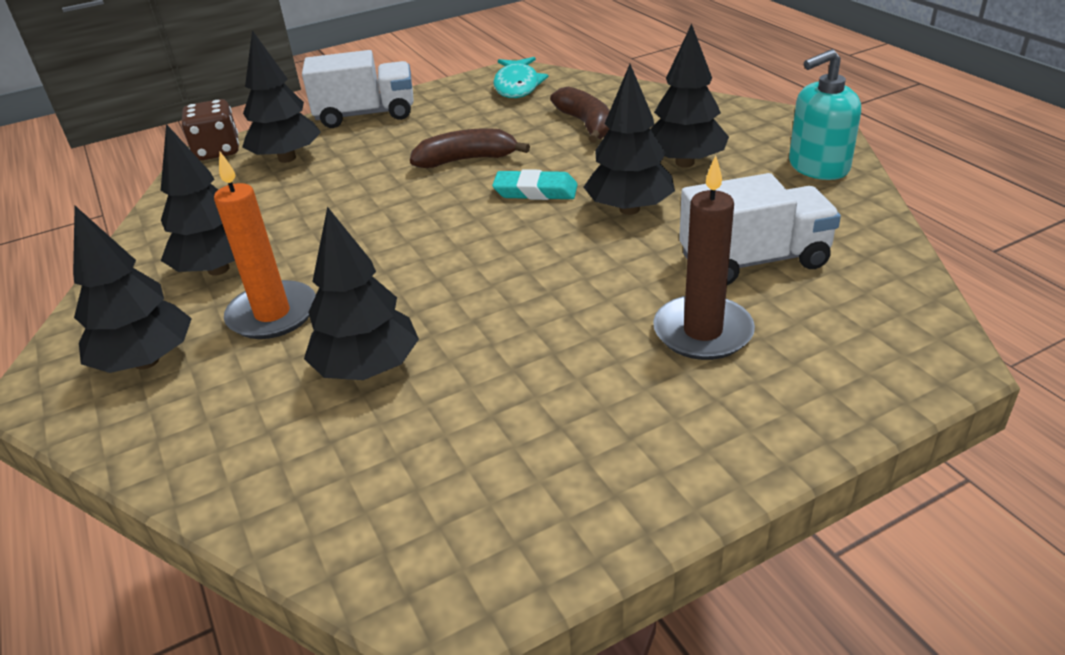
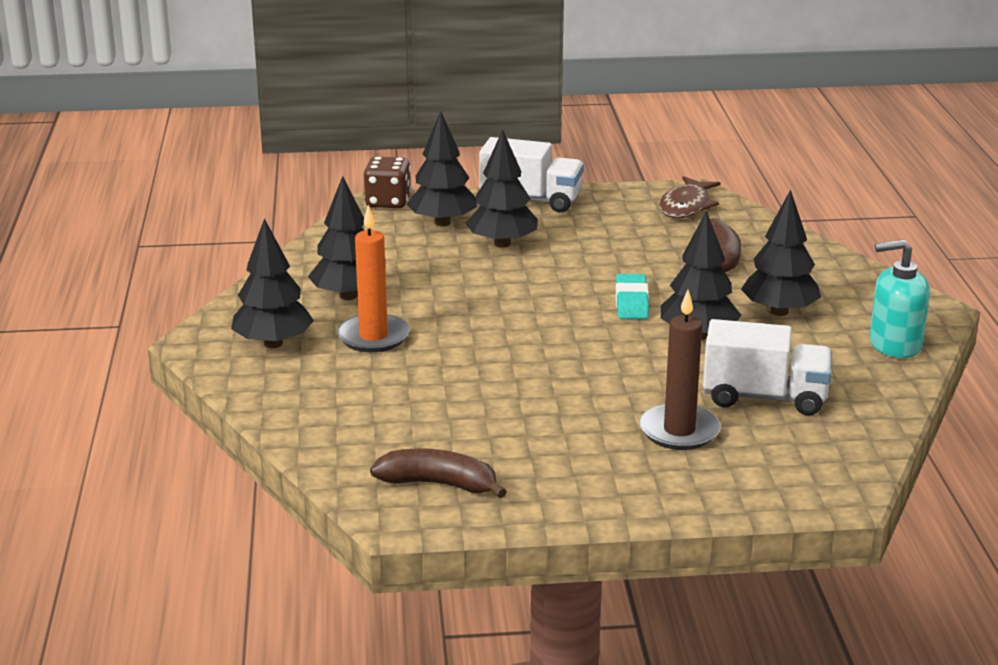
camera: 20 degrees right, 10 degrees down
(368, 369) = (422, 388): black tree -> black tree (502, 244)
(466, 160) = (592, 262): brown banana -> brown banana (439, 484)
(517, 86) = (686, 206): turquoise fish -> brown fish
(535, 191) = (631, 302): turquoise eraser -> turquoise eraser turned 60 degrees clockwise

